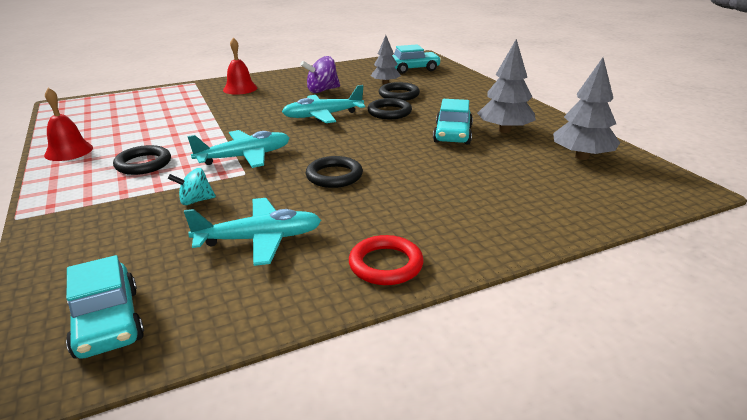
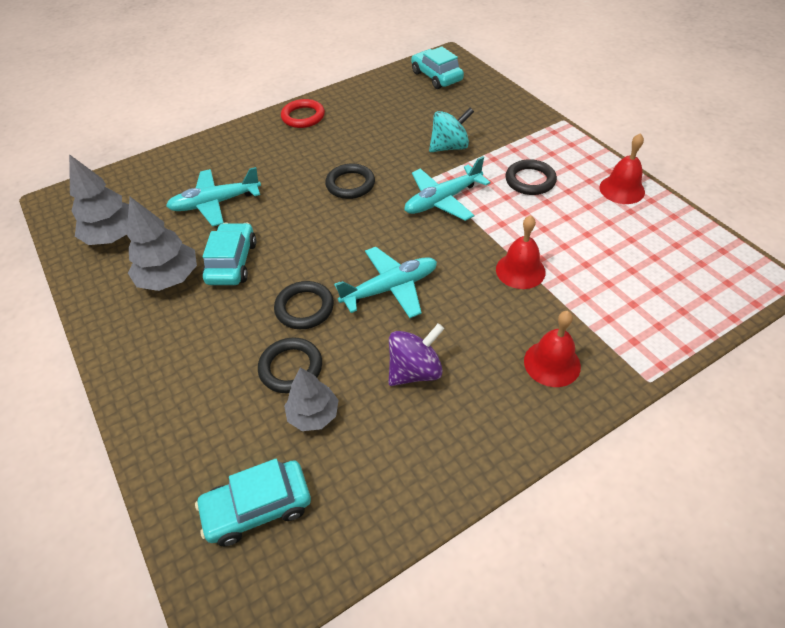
camera: 175 degrees right, 20 degrees up
(195, 201) = (450, 147): turquoise spinning top -> turquoise spinning top, size x1.51
(219, 117) = (520, 270): none -> red bell
(260, 239) = (385, 123): turquoise plane -> turquoise plane (215, 203)

